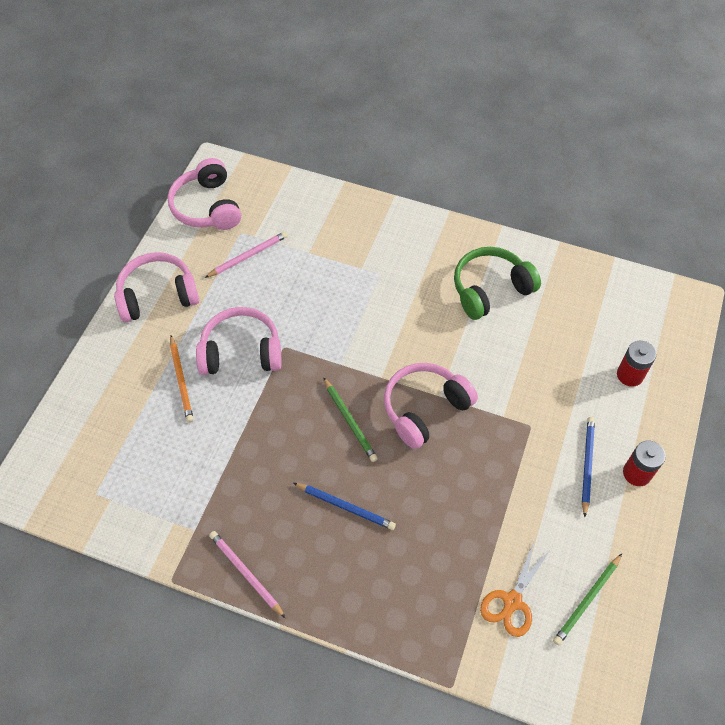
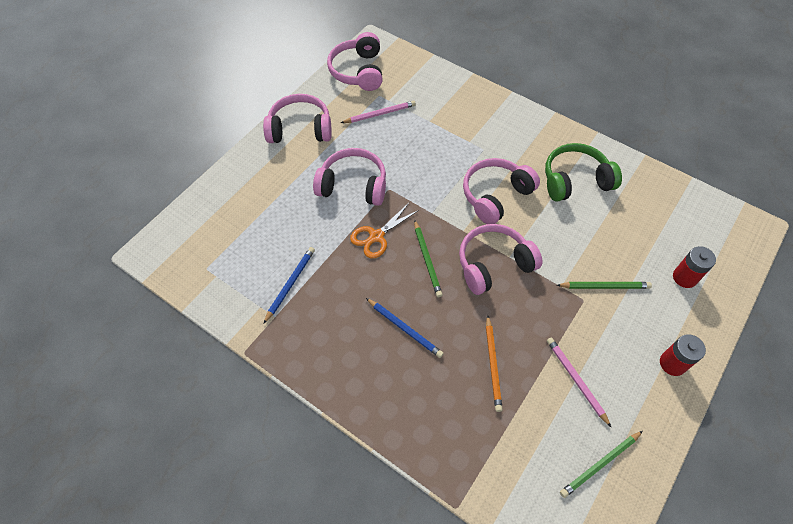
camera: 15 degrees right, 0 degrees up
(181, 380) = (299, 197): orange pencil -> orange pencil (493, 364)
(246, 573) = (306, 362): pink pencil -> pink pencil (576, 380)
(407, 327) = (495, 196): none -> pink headphones
(512, 601) = (530, 447): orange scissors -> orange scissors (376, 236)
(549, 405) = (604, 286): none -> green pencil
(587, 465) = (627, 345): blue pencil -> blue pencil (290, 284)

